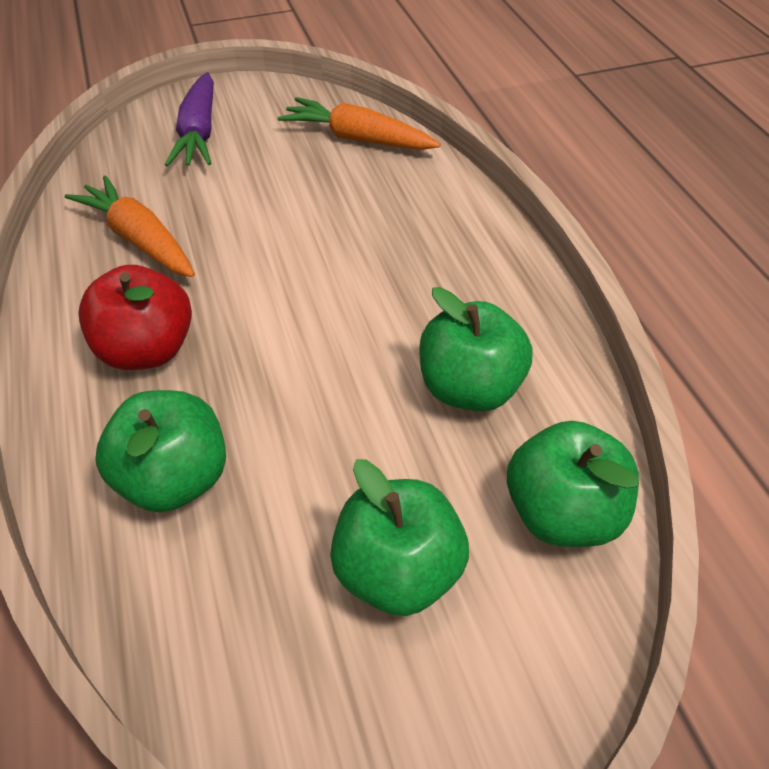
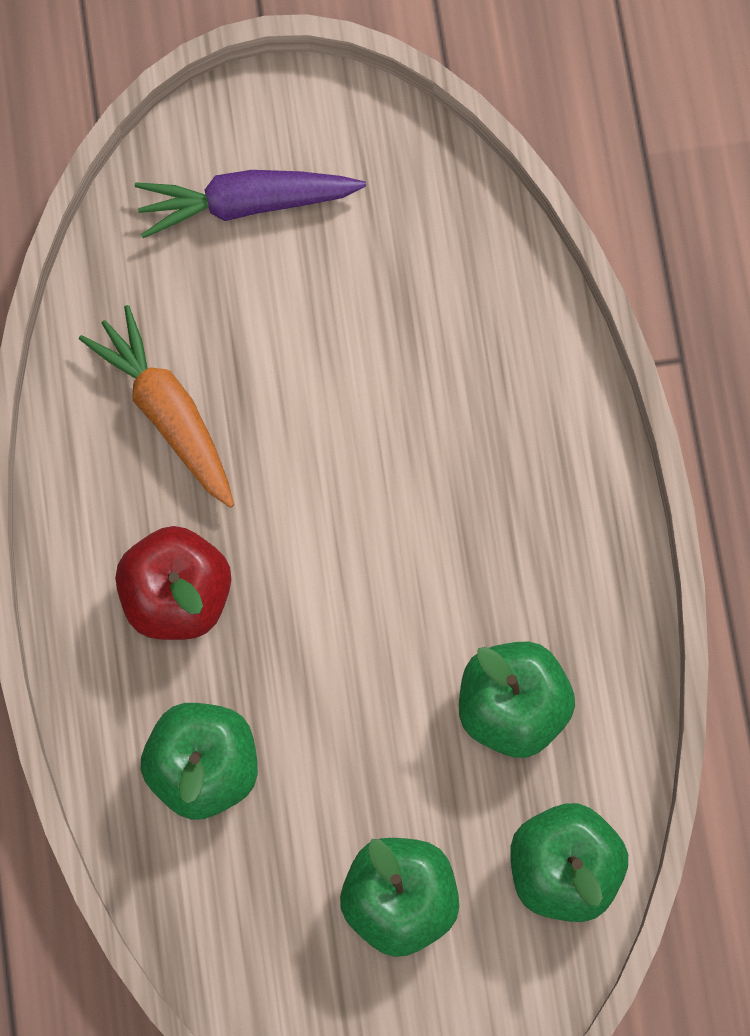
camera: 10 degrees right, 25 degrees up
(199, 133) = (246, 203): purple carrot -> purple carrot turned 75 degrees clockwise
(358, 139) = (463, 254): orange carrot -> none

